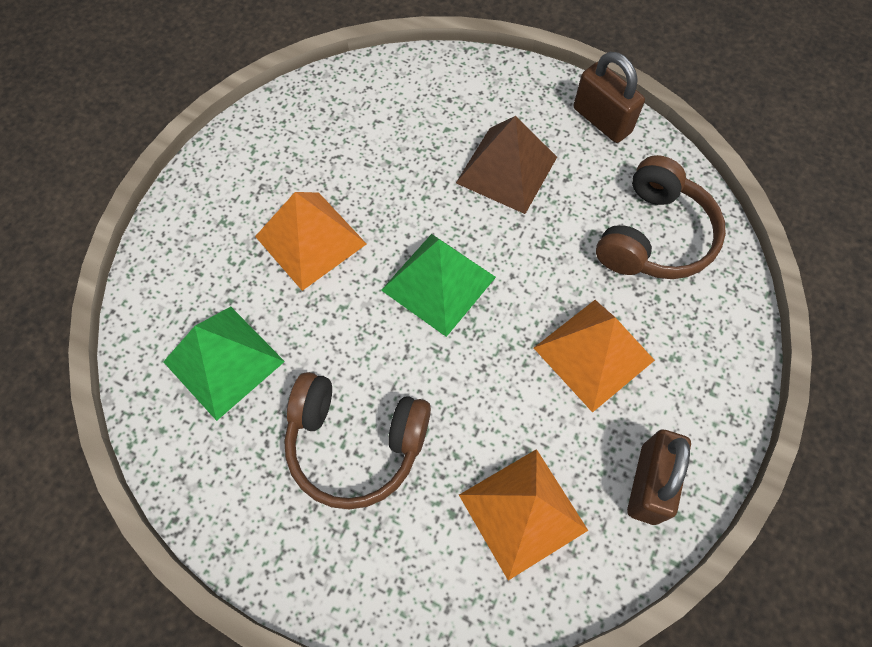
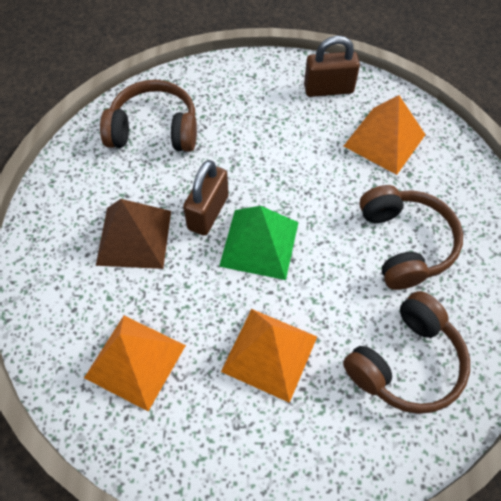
camera: 115 degrees left, 5 degrees down
(223, 361) = (406, 363): green pyramid -> brown headphones
(593, 354) = (262, 137): orange pyramid -> orange pyramid (135, 361)
(601, 120) = (57, 190): brown padlock -> brown padlock (208, 212)

